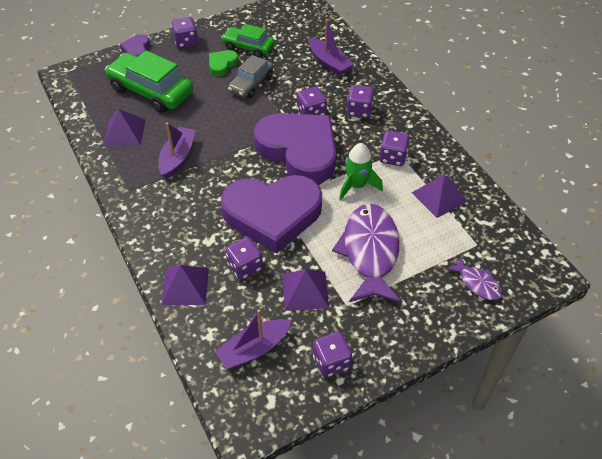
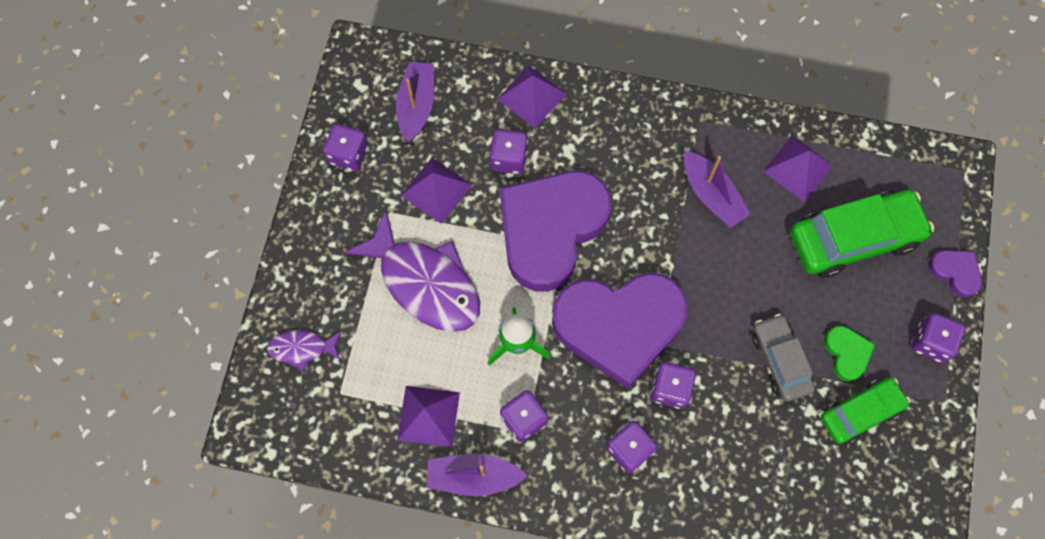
camera: 130 degrees right, 20 degrees up
(329, 63) = (748, 490): purple boat -> purple boat (474, 476)

